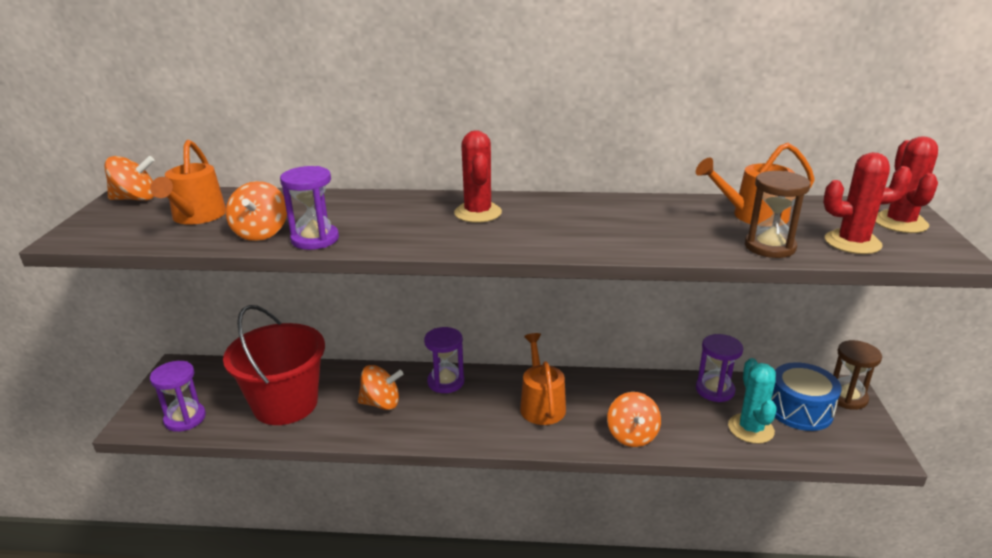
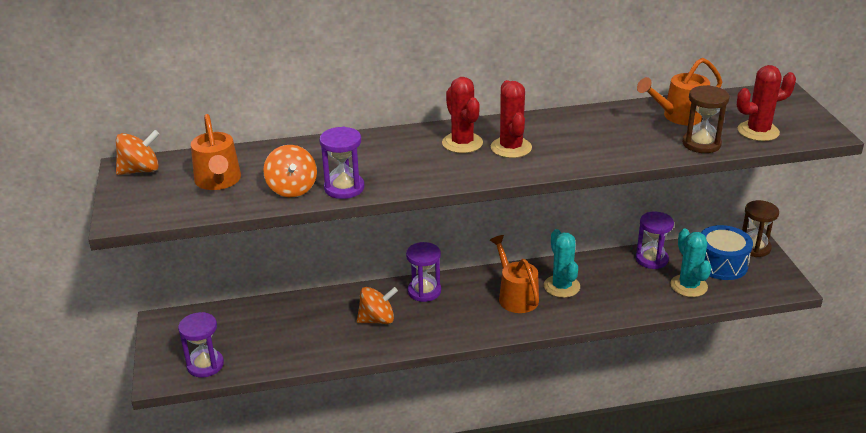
camera: 15 degrees left, 5 degrees up
(285, 404) = (290, 336): red bucket -> none
(597, 403) = (561, 286): none -> turquoise cactus
(632, 435) = (599, 308): orange spinning top -> none
(900, 223) = (786, 108): red cactus -> red cactus (511, 148)

